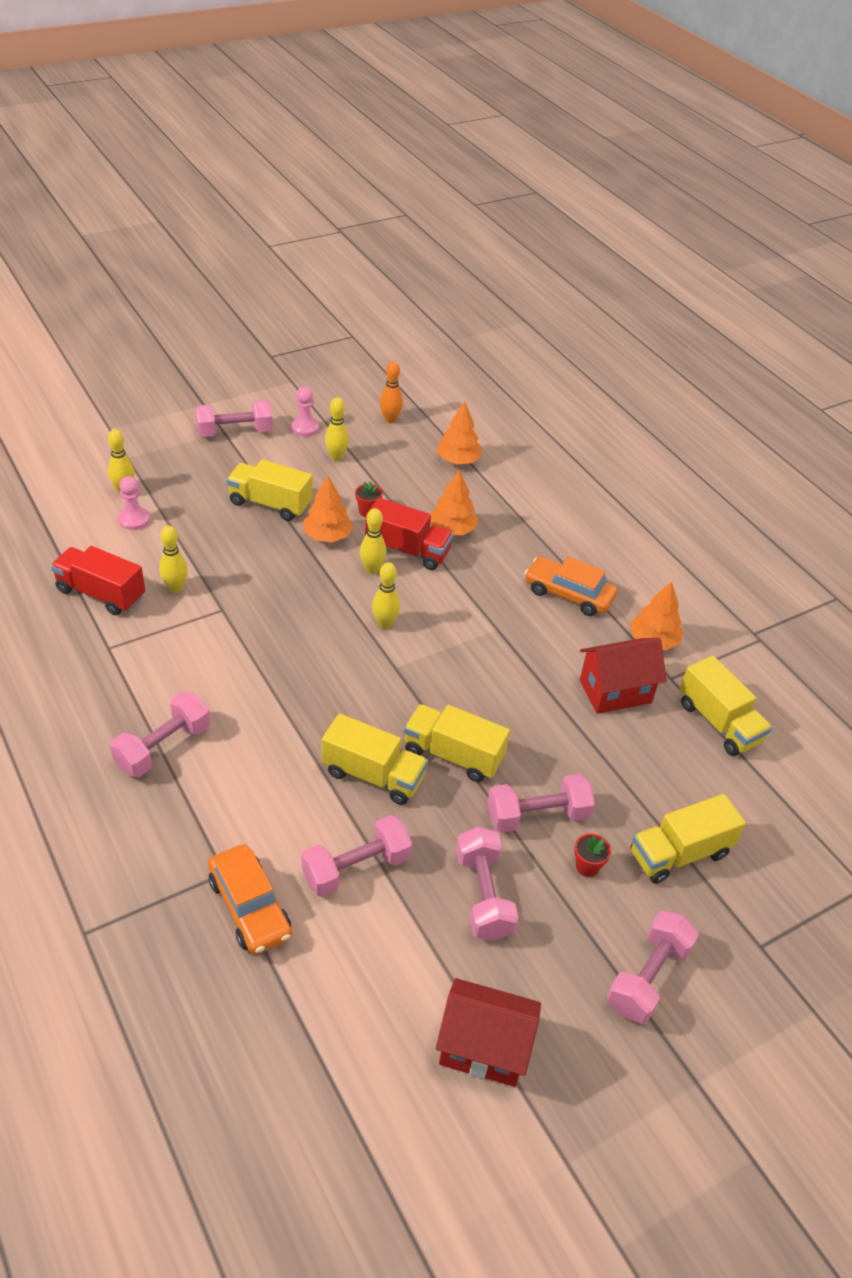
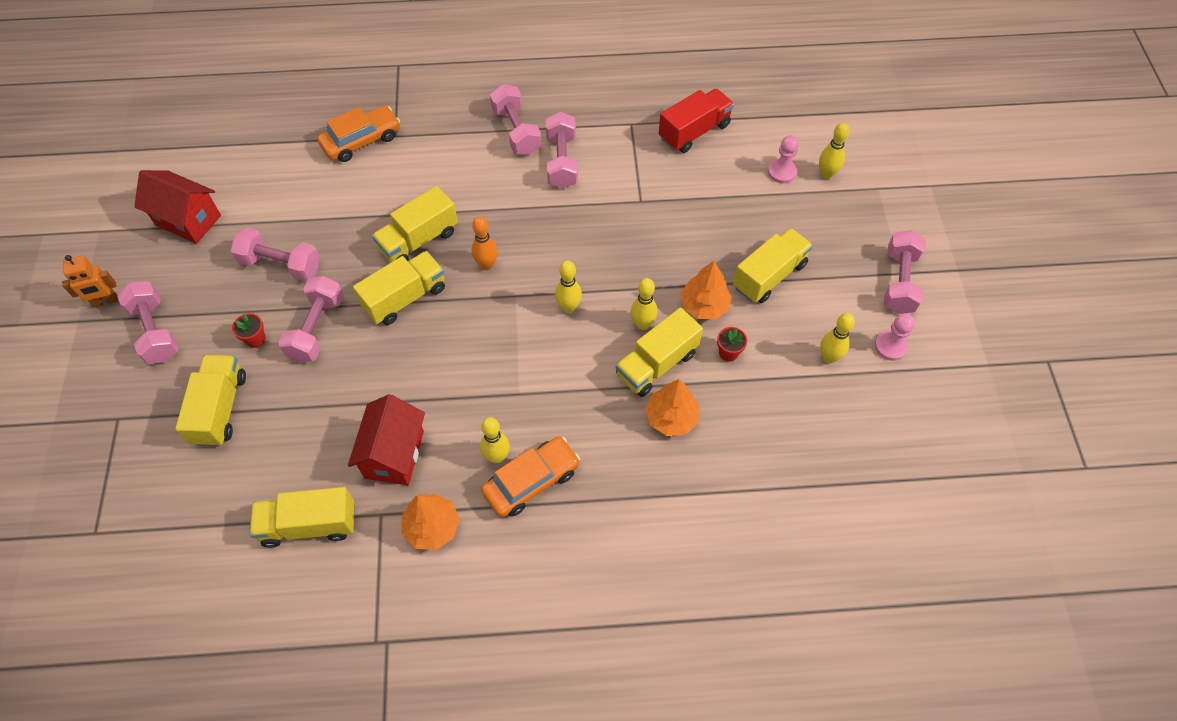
camera: 120 degrees right, 15 degrees up
(175, 588) = (680, 178): yellow bowling pin -> yellow bowling pin (497, 457)
(249, 907) = (361, 141): orange car -> orange car turned 150 degrees clockwise
(356, 868) = (351, 203): pink dumbbell -> pink dumbbell (562, 161)
(390, 420) = (885, 437): orange bowling pin -> orange bowling pin (487, 265)
(407, 550) = (656, 364): red truck -> yellow truck
(458, 460) = (787, 476): orange tree -> none
(483, 1048) = (188, 220): red house -> red house turned 75 degrees clockwise
(652, 1067) = (105, 301): none -> orange robot

